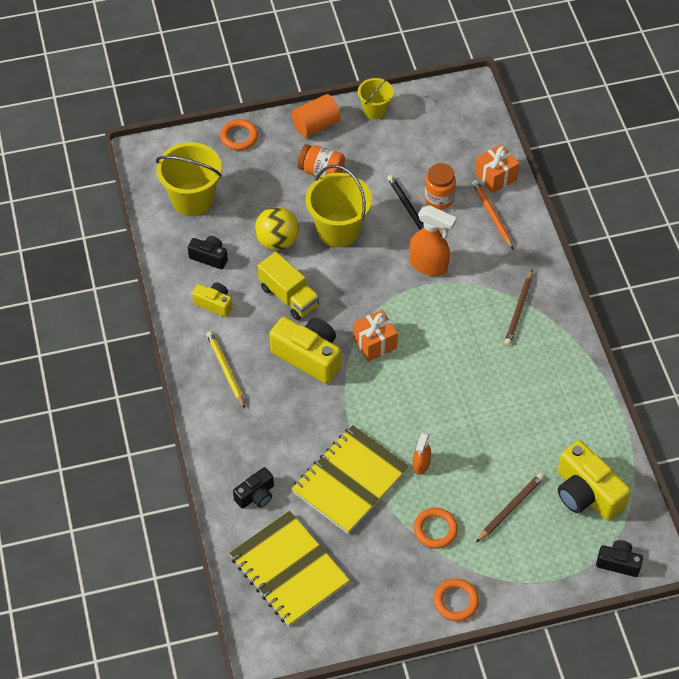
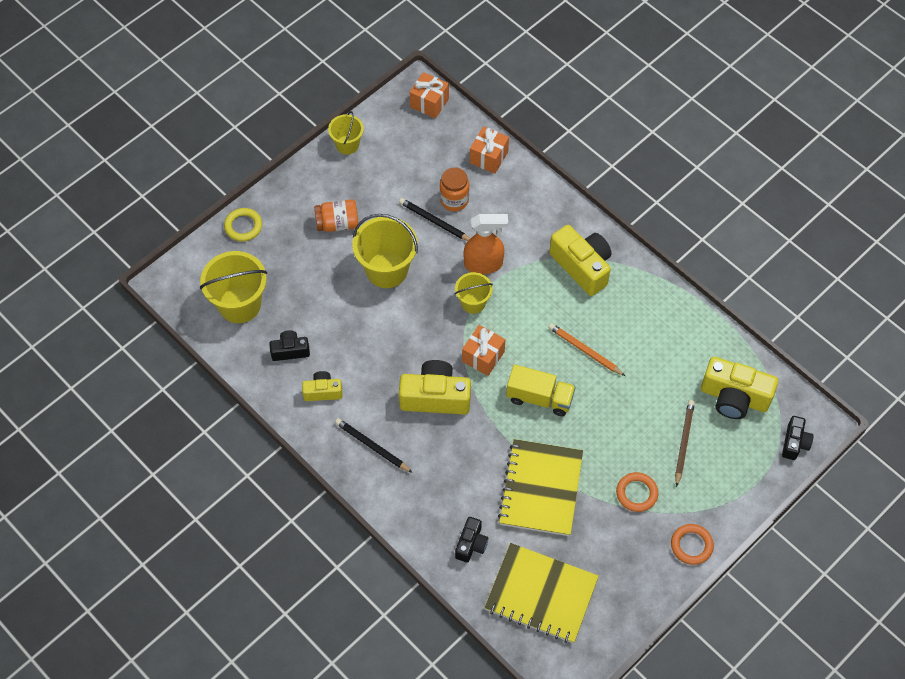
camera: 30 degrees left, 5 degrees up
(225, 370) = (372, 446): yellow pencil -> black pencil
(239, 137) = (243, 226): orange ring -> yellow ring
(277, 241) = (340, 306): yellow ball -> none
(289, 296) = (383, 352): yellow truck -> yellow truck (539, 398)
(316, 125) = (305, 183): orange cylinder -> none
(397, 293) = (473, 302): none -> yellow bucket
(421, 464) = (589, 443): orange spray bottle -> none
(472, 107) = (429, 103): none -> orange gift
(492, 215) = (508, 193): orange pencil -> orange pencil (585, 350)
(519, 310) = (582, 266): brown pencil -> yellow camera
(618, 563) = (794, 443): black camera -> black camera turned 120 degrees clockwise

